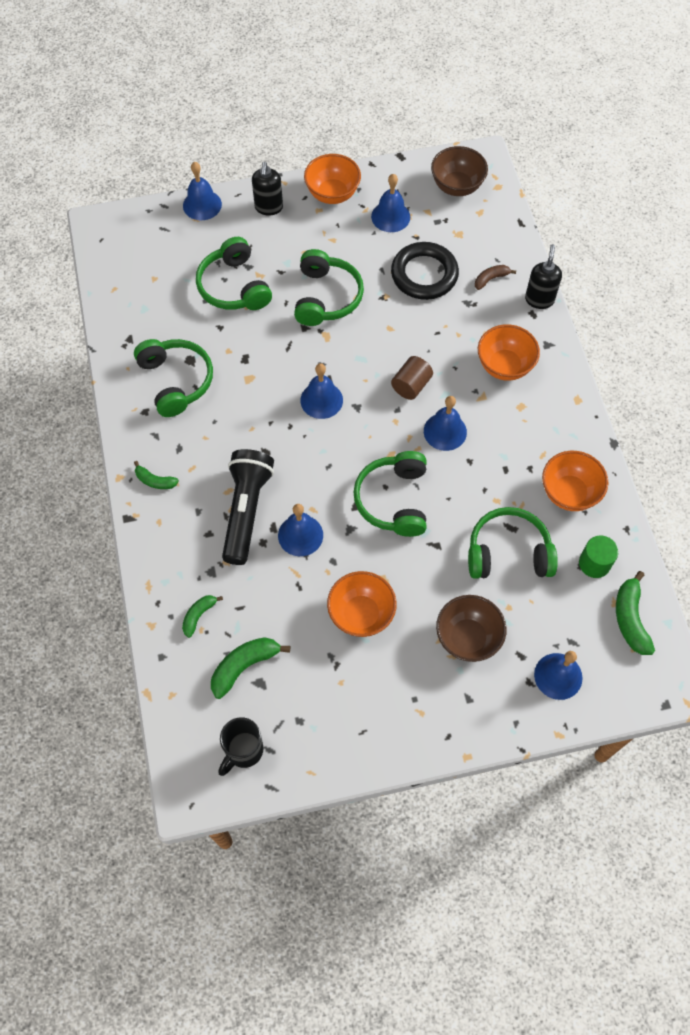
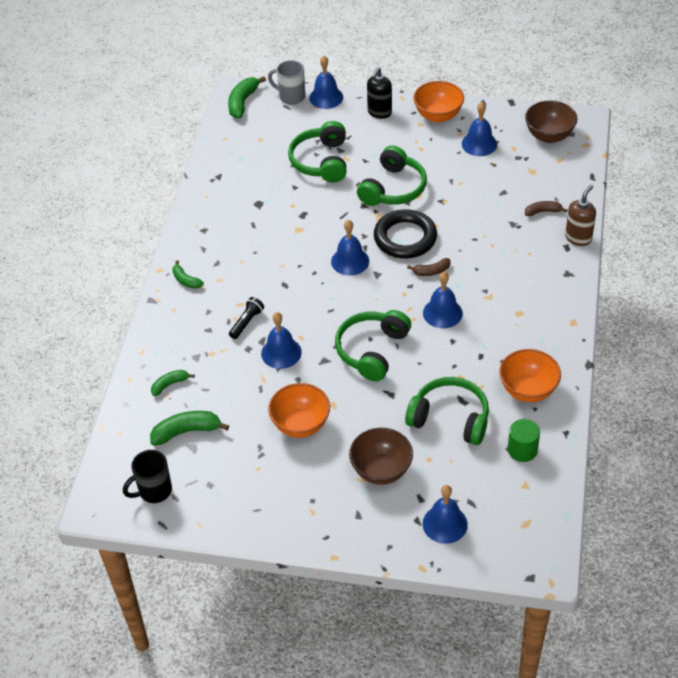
camera: 25 degrees right, 15 degrees down
(163, 215) = (291, 97): none -> grey mug
(176, 381) = (239, 215): green headphones -> none
(246, 511) = (247, 322): black flashlight -> black flashlight, size x0.47
(411, 385) = (431, 271): brown cylinder -> brown banana
(424, 274) = (486, 193): black ring -> black ring (405, 238)
(504, 366) = (520, 279): orange bowl -> none
(539, 299) = (578, 238): black soap dispenser -> brown soap dispenser
(630, 618) = (533, 501): green banana -> green banana (243, 102)

